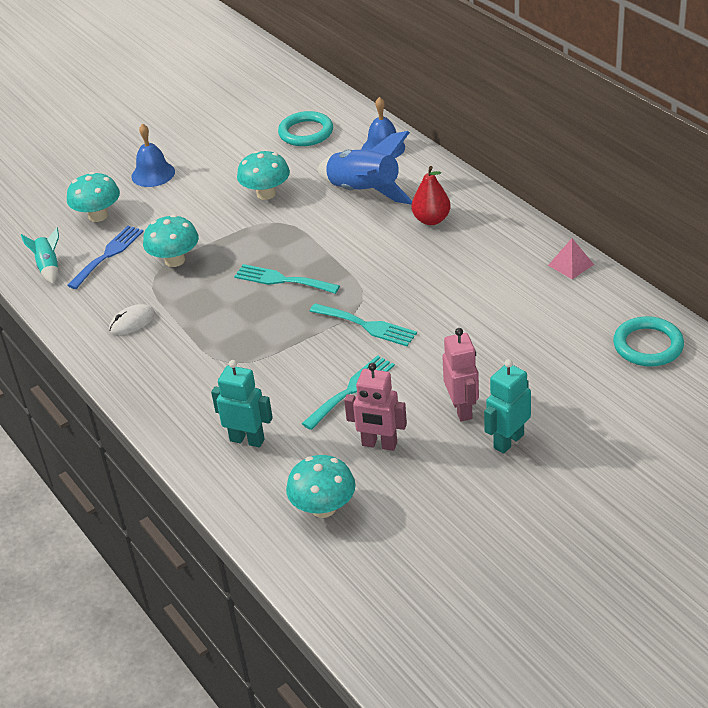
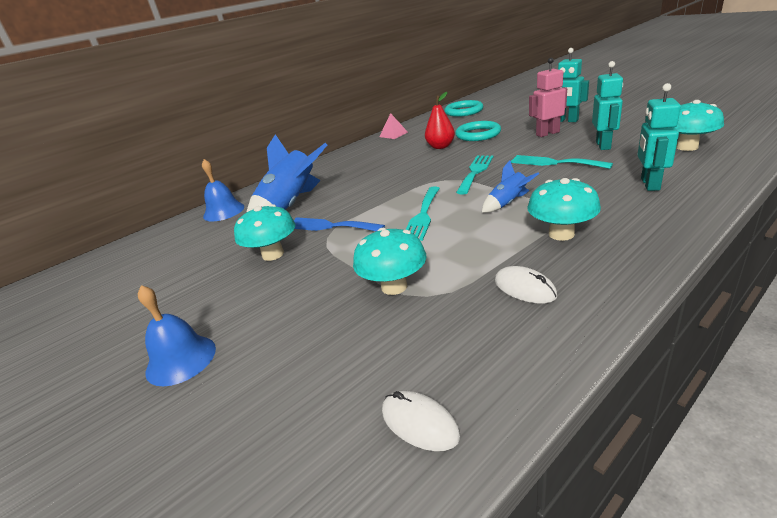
camera: 95 degrees left, 10 degrees down
(48, 267) = (419, 423): turquoise rocket -> white mouse
(98, 216) = (274, 396): turquoise mushroom -> turquoise mushroom (561, 234)
(108, 255) = (382, 352): blue fork -> blue fork (330, 226)
(270, 336) = (508, 203): none -> blue rocket
(306, 132) = (166, 255): turquoise ring -> turquoise ring (478, 134)
(379, 444) = (603, 145): pink robot -> turquoise robot
(431, 220) = (338, 176): red pear -> red pear (440, 147)

